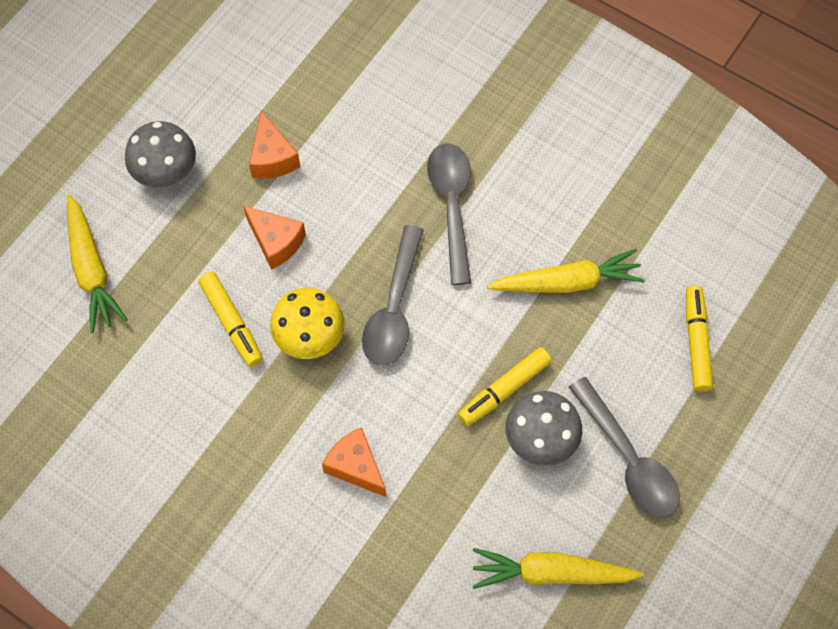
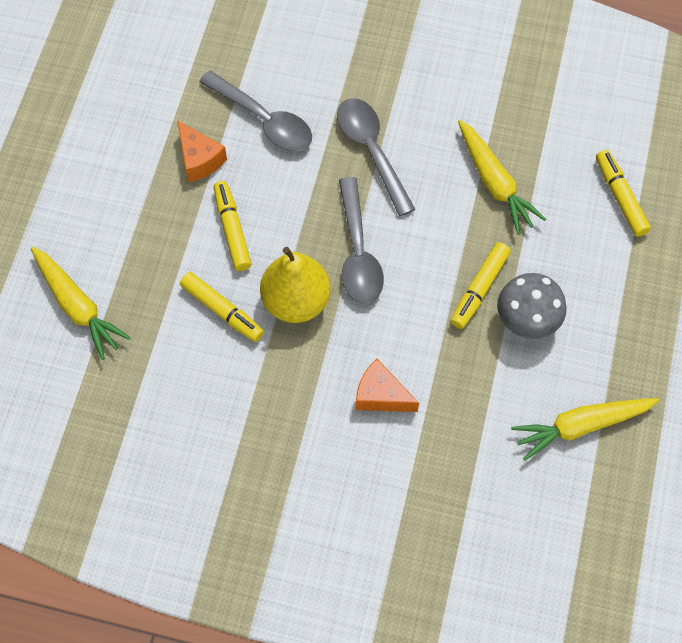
camera: 20 degrees left, 0 degrees up
(166, 173) = (110, 202): grey mushroom -> none
(276, 242) = (232, 229): orange cheese -> yellow marker
(310, 338) = (296, 301): yellow mushroom -> yellow pear
(567, 282) = (495, 183): yellow carrot -> yellow carrot turned 90 degrees clockwise
(629, 459) = (605, 311): grey spoon -> grey spoon (264, 120)

